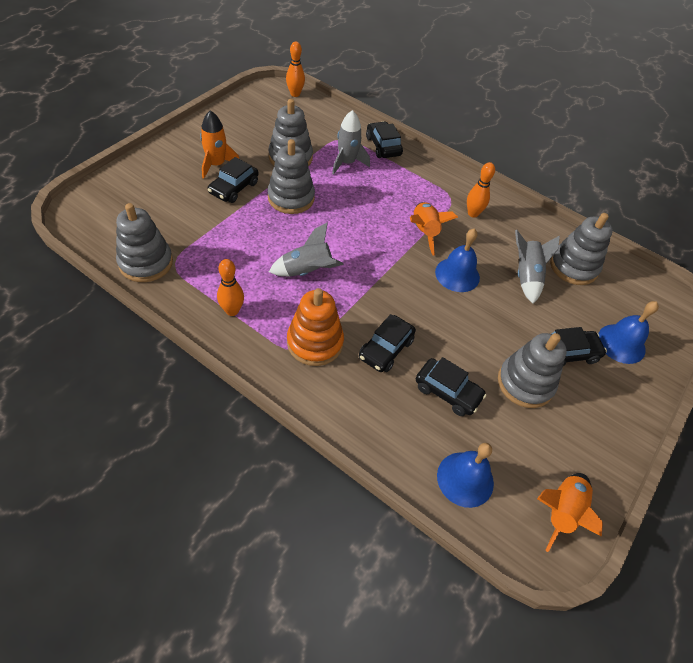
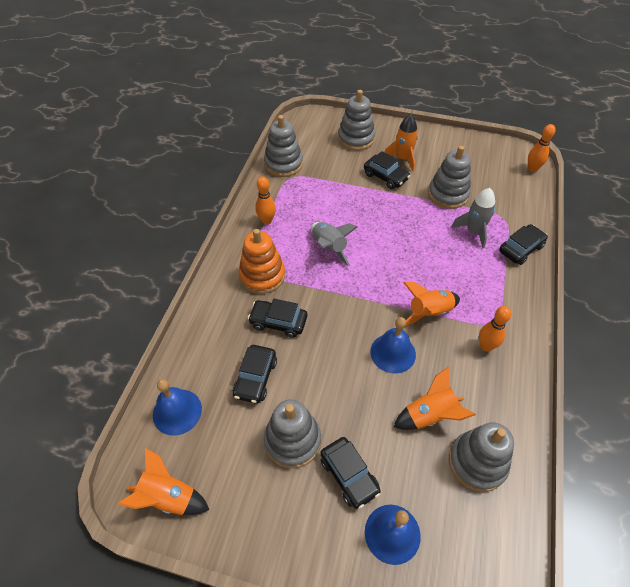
camera: 75 degrees right, 0 degrees up
(234, 188) = (385, 177): black car -> black car turned 150 degrees counterclockwise
(291, 198) = (400, 211): grey stacking toy -> grey stacking toy (356, 139)
(526, 276) = (430, 415): grey rocket -> orange rocket

